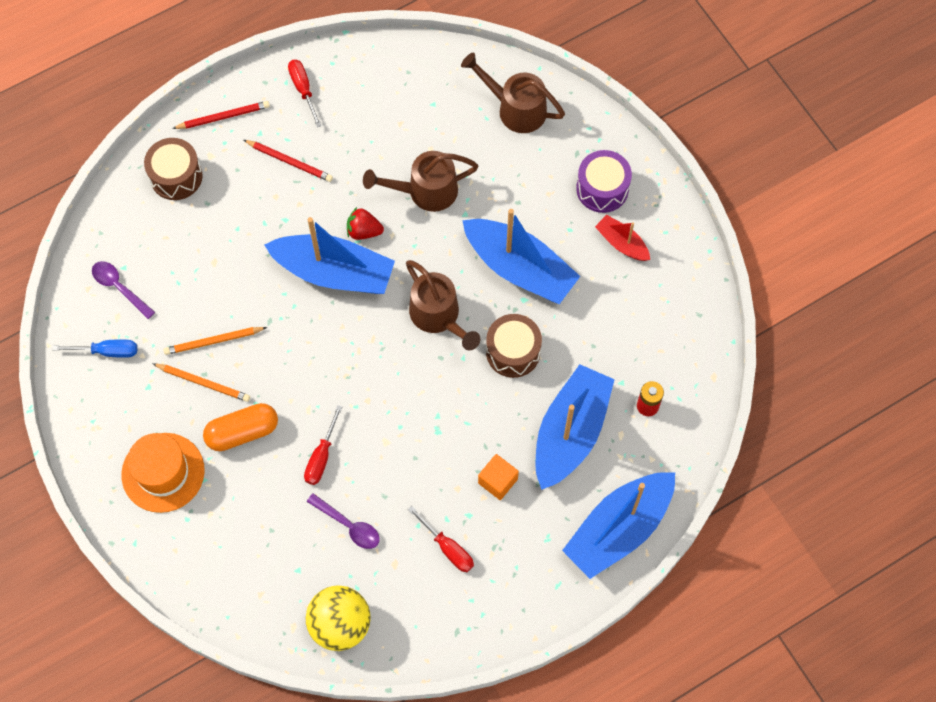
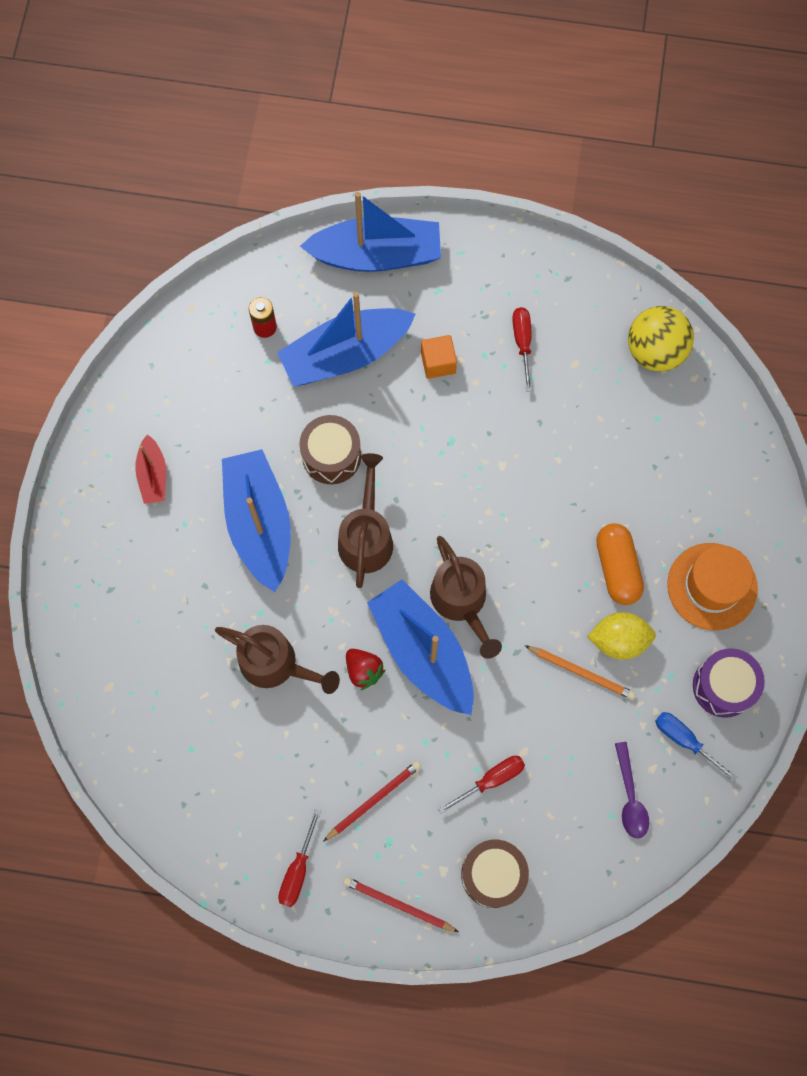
camera: 140 degrees left, 5 degrees up
(203, 383) = (618, 640): orange pencil -> yellow lemon
(242, 432) = (617, 568): orange capsule -> orange capsule turned 60 degrees clockwise
(289, 161) = (373, 800): red pencil -> red pencil turned 75 degrees clockwise
(321, 457) = (566, 494): red screwdriver -> red screwdriver (491, 780)
(348, 525) = (588, 421): purple spoon -> none
(515, 108) = (122, 680): brown watering can -> brown watering can (462, 603)
(602, 189) = (121, 537): purple drum -> purple drum (723, 686)

